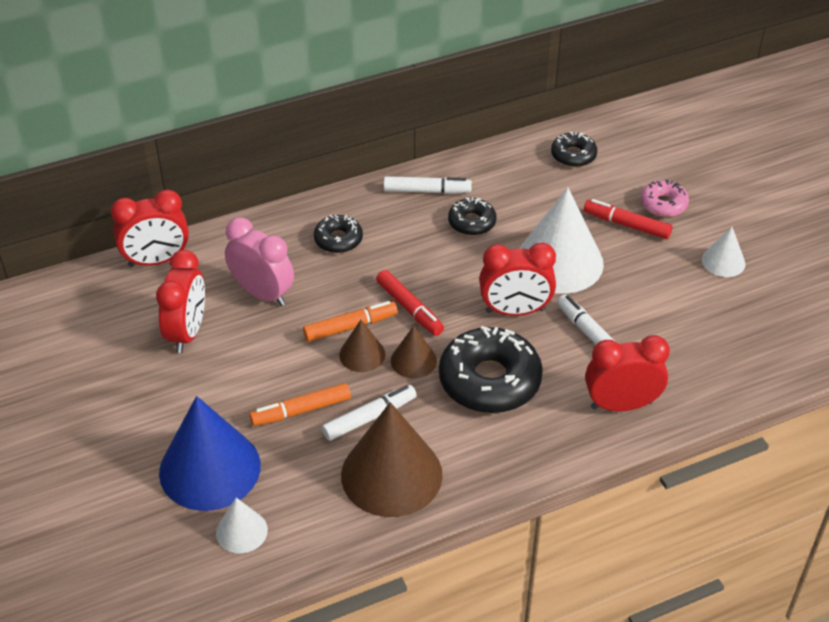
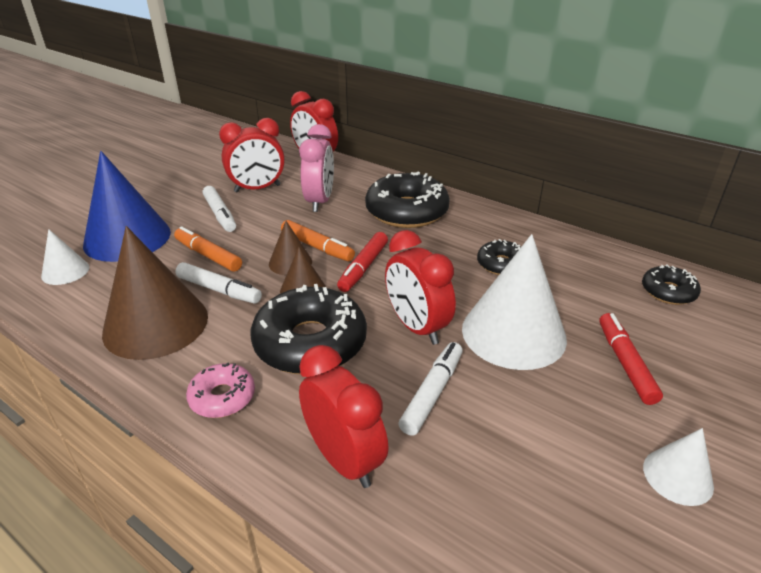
camera: 60 degrees right, 10 degrees down
(338, 239) = (406, 212): black donut -> black donut, size x1.90
(427, 191) = (509, 230): white marker -> white marker (220, 214)
(663, 204) = (696, 382): pink donut -> pink donut (222, 397)

